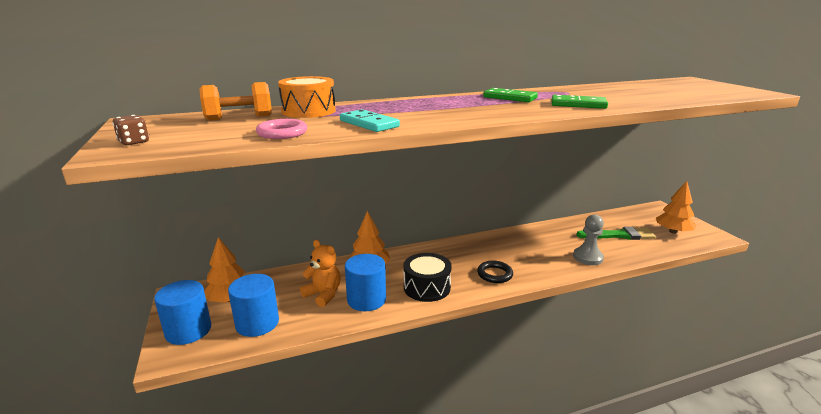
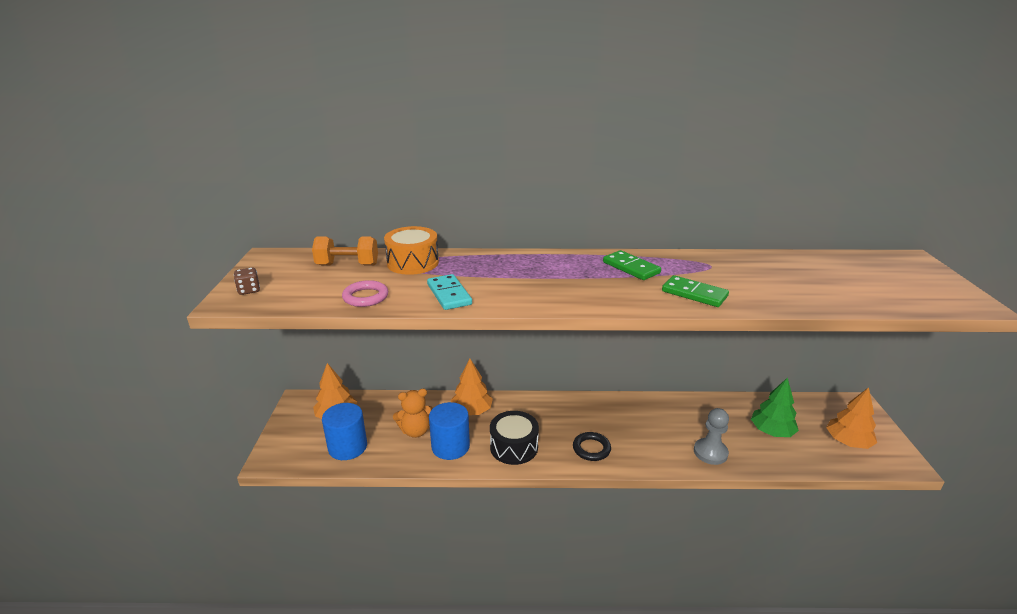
camera: 20 degrees right, 5 degrees up
(188, 330) = (292, 440): blue cylinder -> none
(323, 294) = (415, 431): orange teddy bear -> orange teddy bear turned 105 degrees clockwise
(619, 235) = (771, 432): green brush -> green tree

